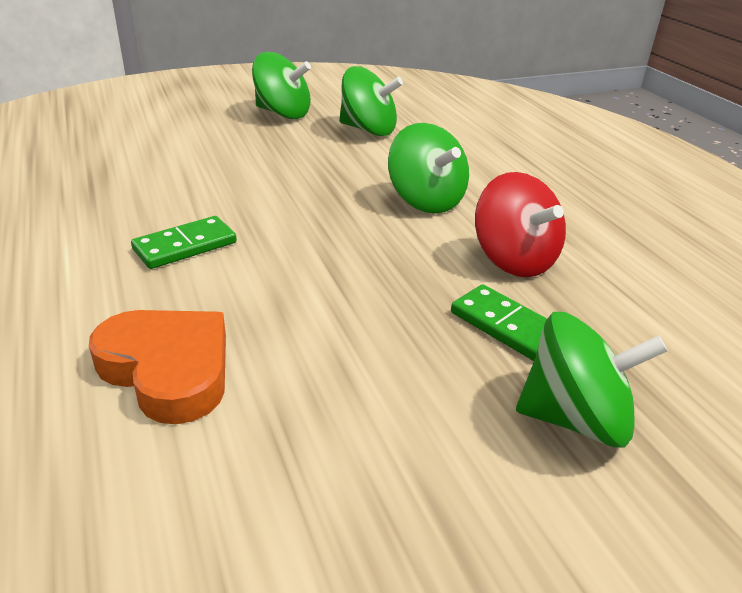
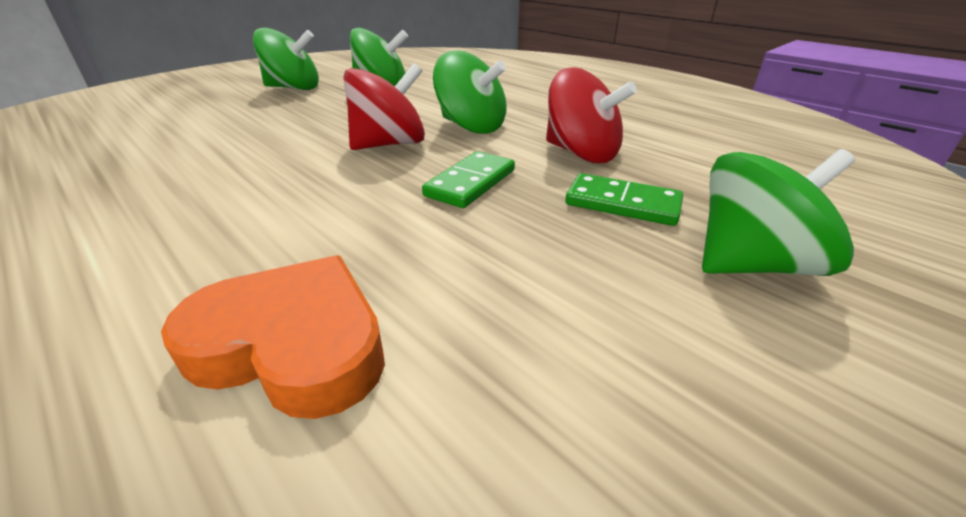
camera: 20 degrees left, 0 degrees up
(185, 246) = (247, 208): green domino -> green domino (471, 183)
(334, 205) = (389, 144): none -> red spinning top

